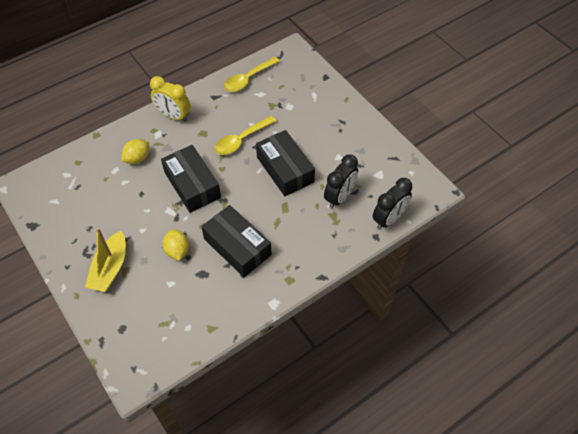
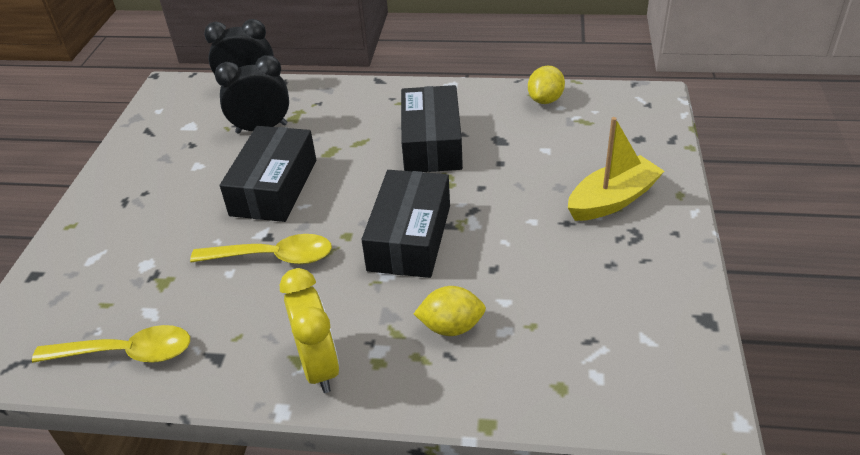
camera: 135 degrees left, 15 degrees down
(177, 251) = (507, 175): yellow lemon -> yellow lemon (545, 100)

